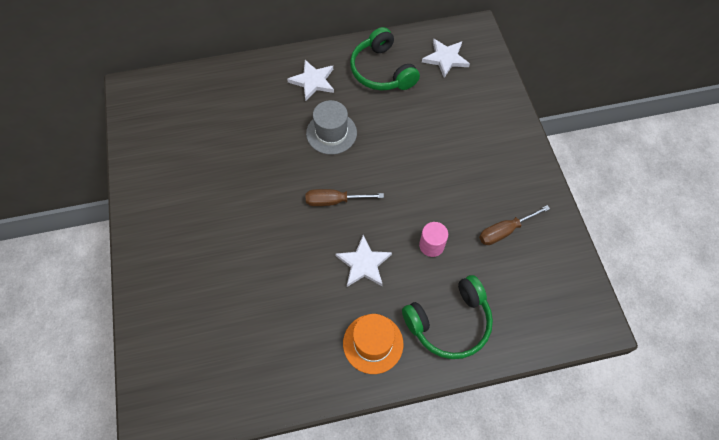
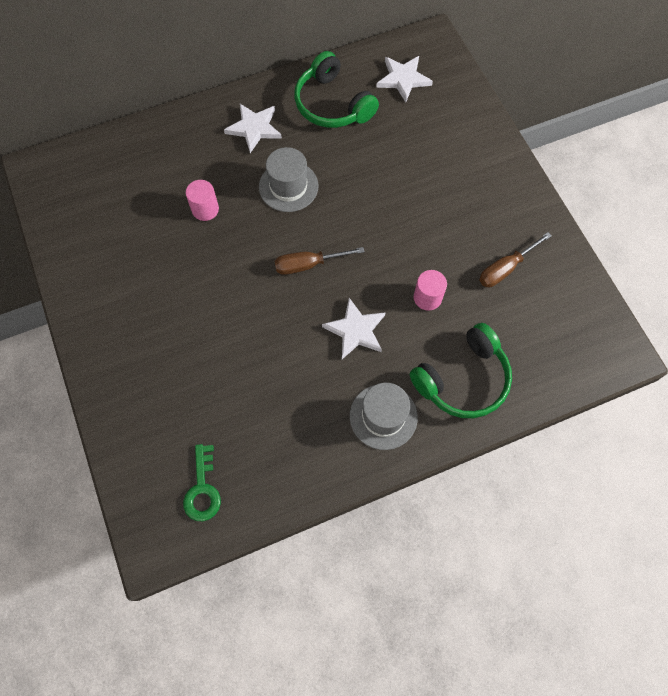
camera: 10 degrees left, 5 degrees up
(203, 380) = (202, 489): none -> green key
(258, 141) = (205, 209): none -> pink cylinder
(373, 343) = (383, 416): orange hat -> grey hat

